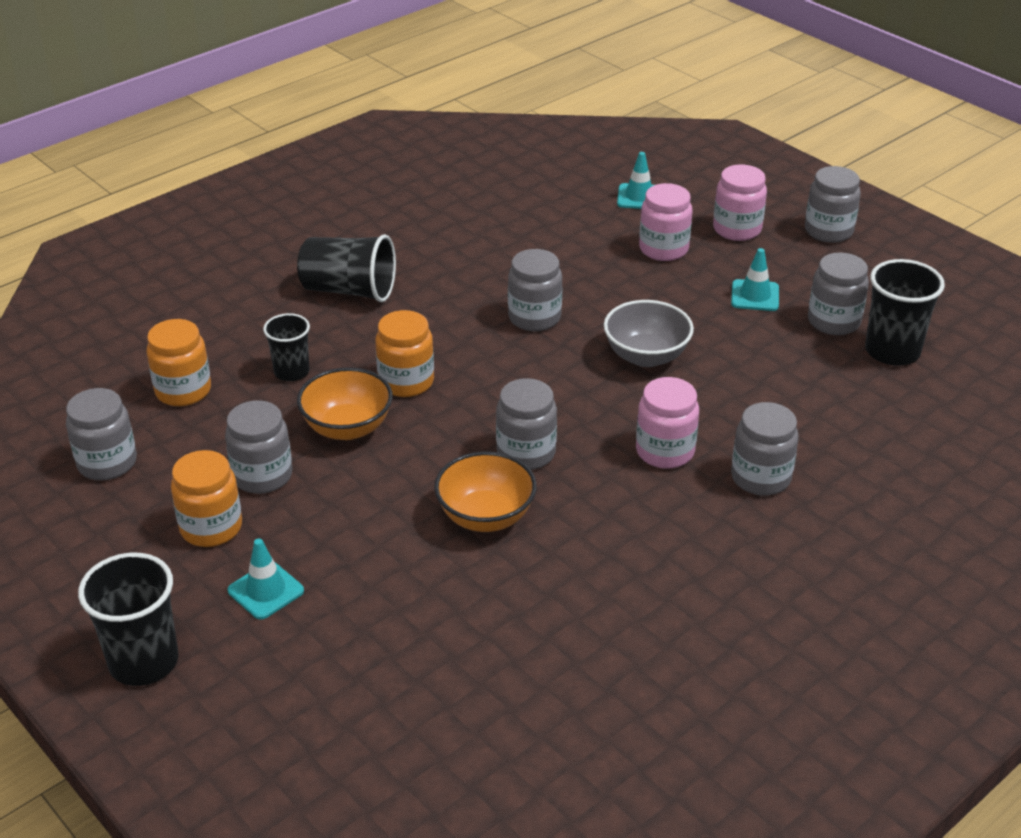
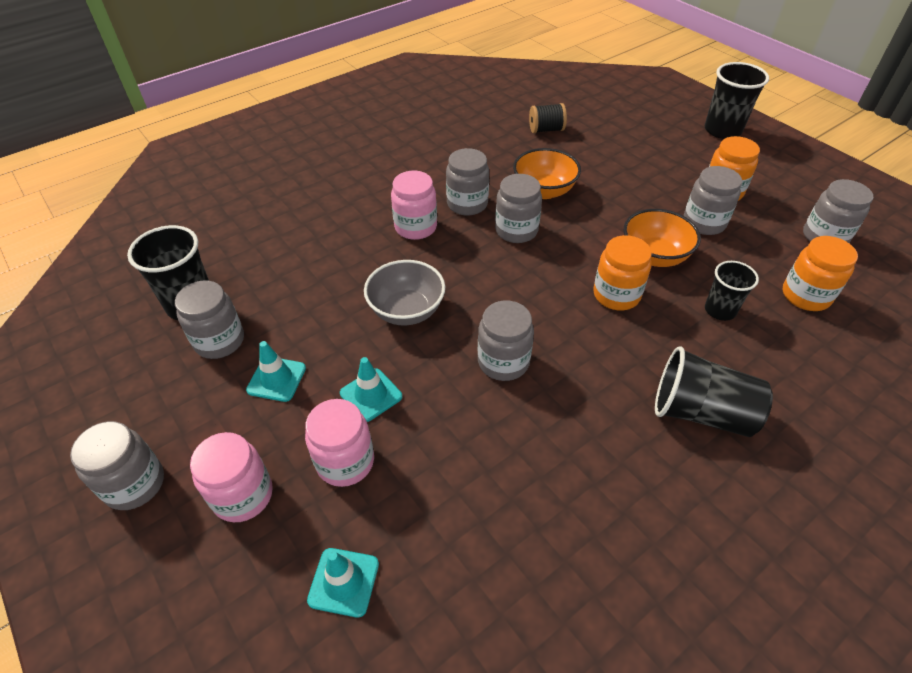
camera: 175 degrees left, 10 degrees up
(266, 591) = (671, 158): turquoise traffic cone -> turquoise traffic cone (371, 395)
(476, 647) = (546, 130): none -> black spool
(760, 478) = (356, 207): grey jar -> grey jar (467, 204)

